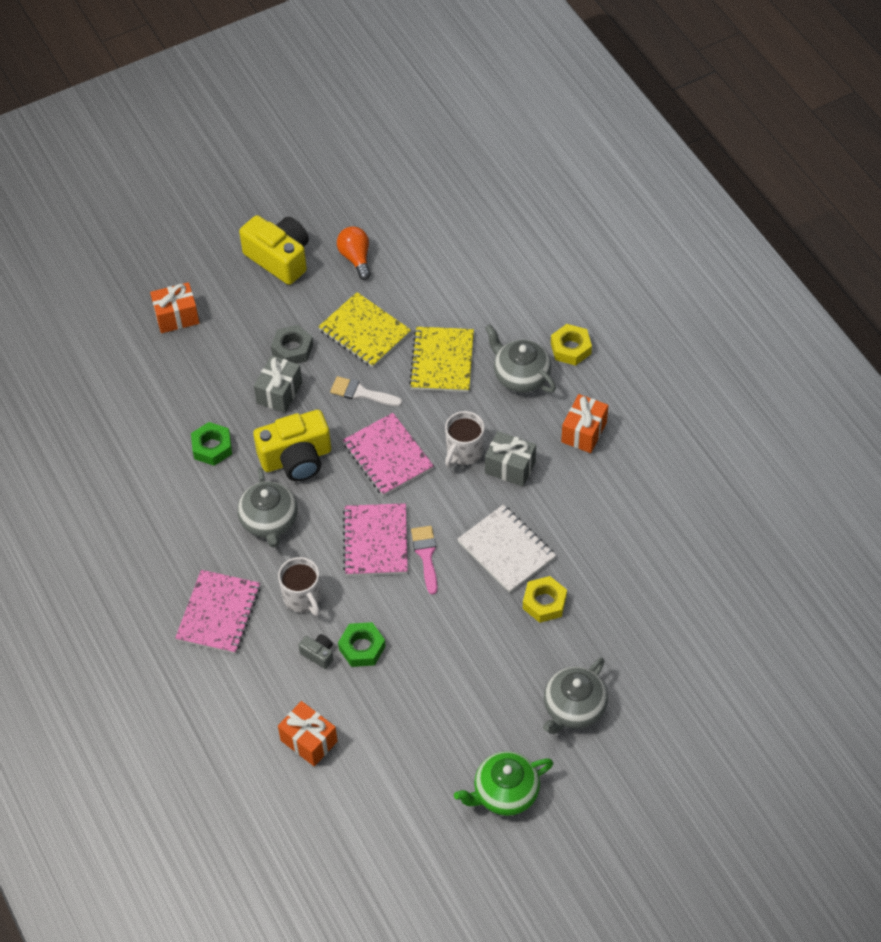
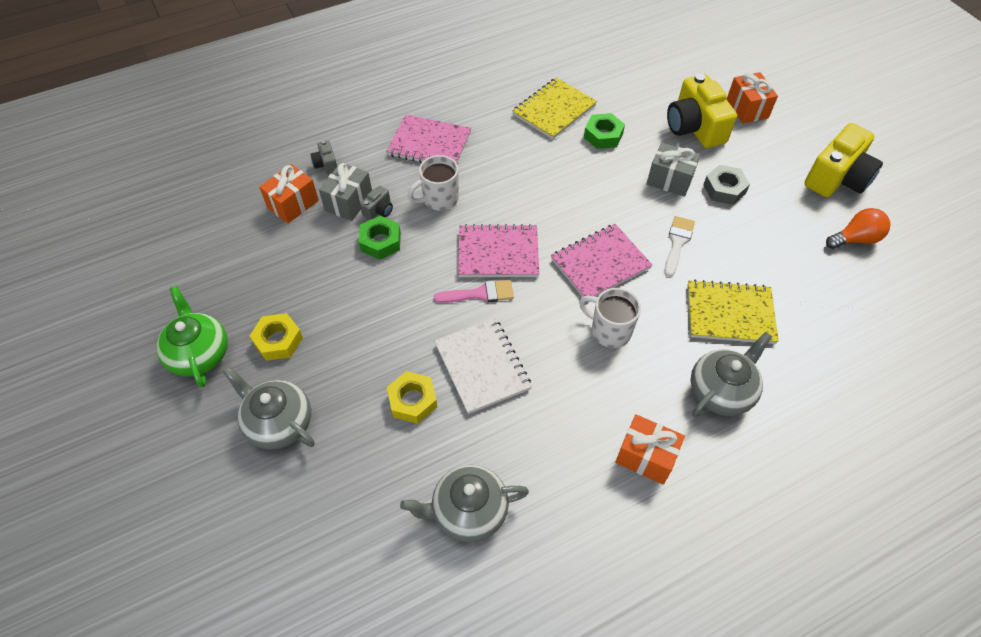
camera: 90 degrees right, 0 degrees up
(248, 716) = (326, 164): none -> grey camera
(269, 521) = (523, 175): grey teapot -> grey teapot (468, 511)
(296, 458) = (594, 193): yellow camera -> yellow camera (694, 127)
(364, 332) = (757, 246): yellow notebook -> yellow notebook (554, 110)
(506, 550) = (482, 366): white notebook -> white notebook turned 75 degrees counterclockwise
(510, 467) = (591, 374): grey gift -> grey gift (348, 202)
(570, 348) = (772, 449): yellow nut -> yellow nut (278, 340)

